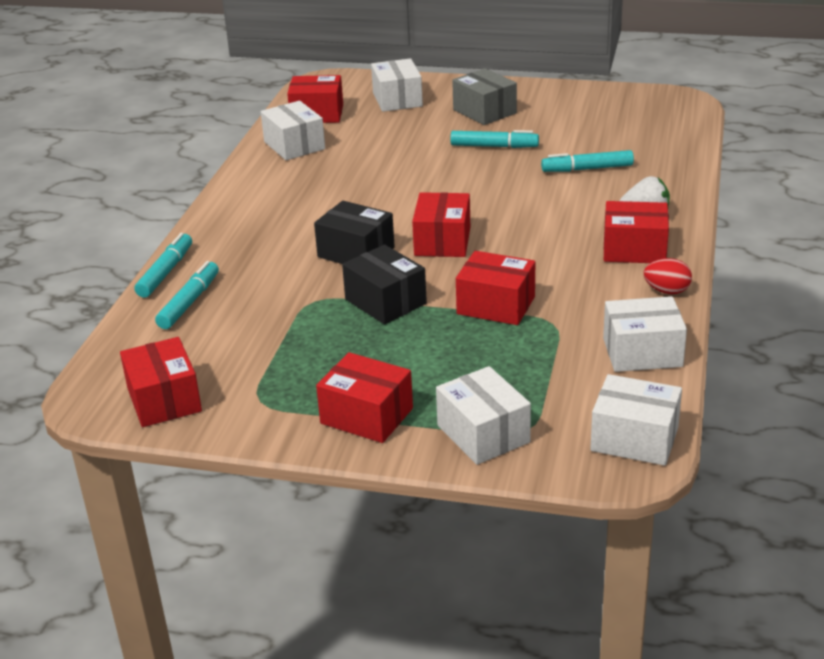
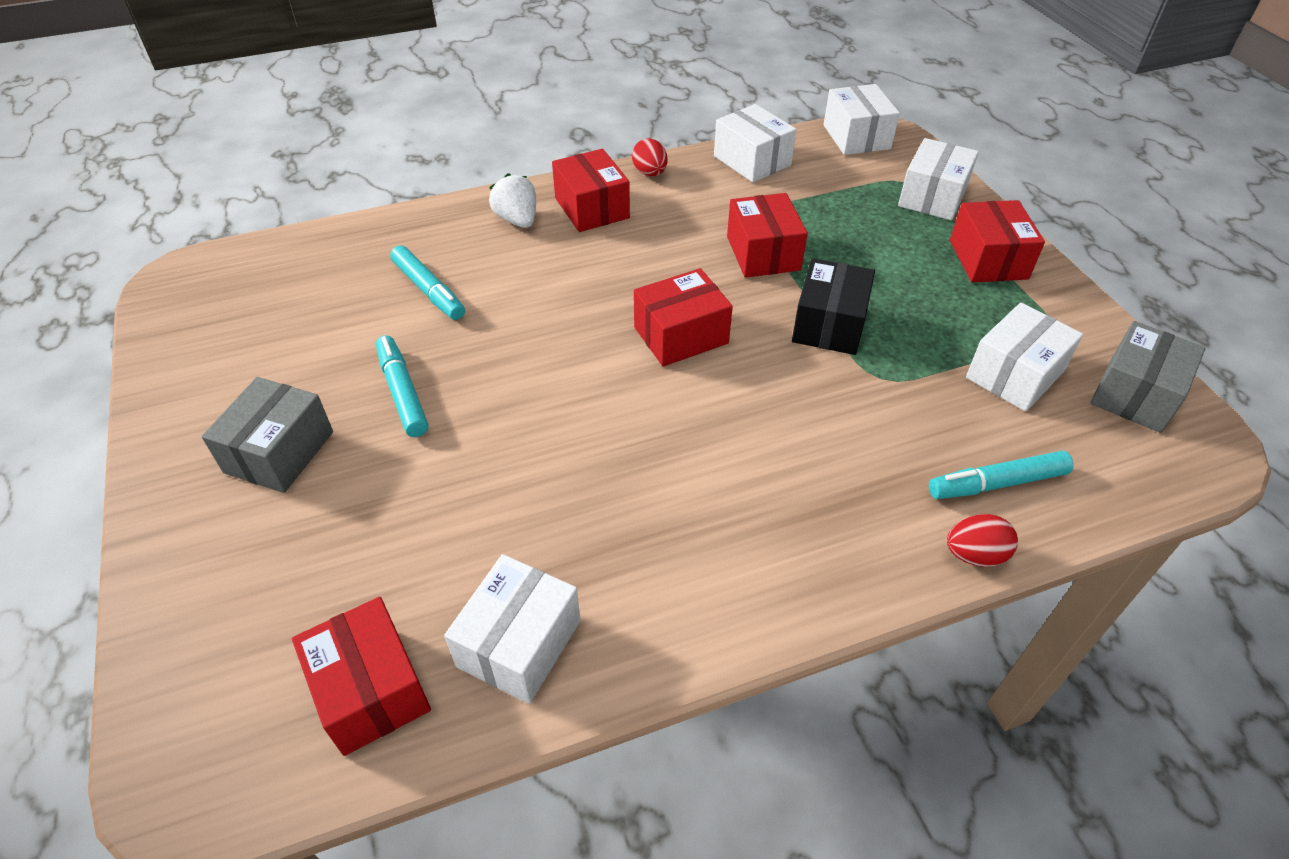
camera: 125 degrees left, 15 degrees up
(164, 400) = (1135, 394): red box -> grey box
(166, 272) = (974, 555): turquoise marker -> red egg
(356, 252) = (763, 393): black box -> none
(397, 99) = (261, 593): white box -> white box (1014, 374)

